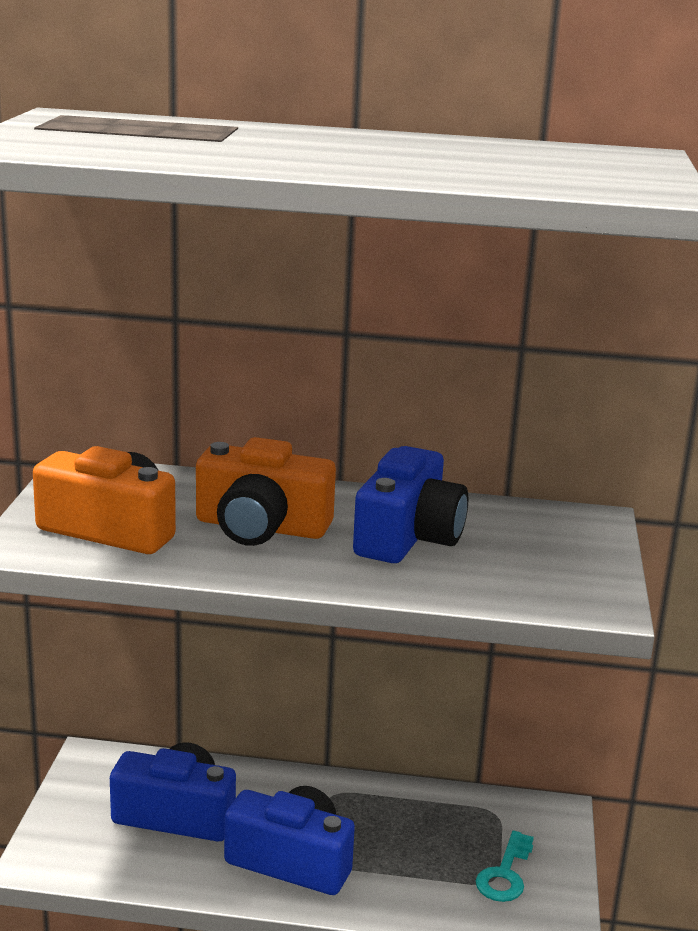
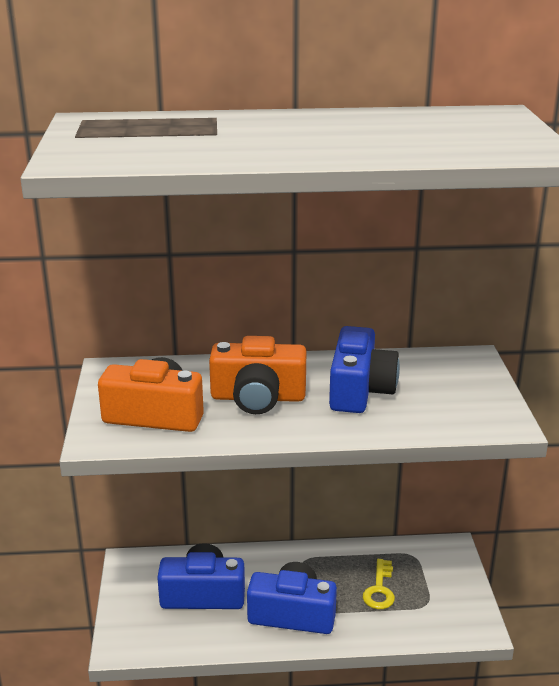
camera: 10 degrees left, 5 degrees up
(429, 849) = (379, 589): none -> yellow key
(505, 874) = (433, 597): turquoise key -> none

